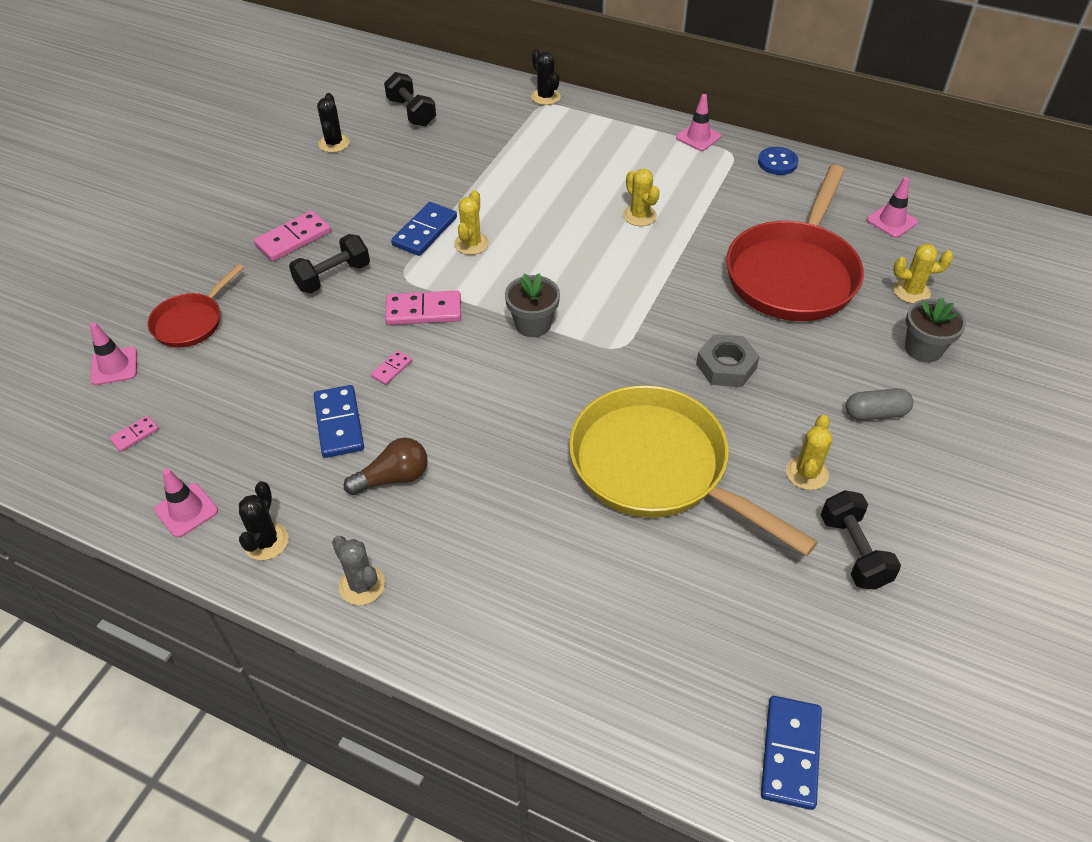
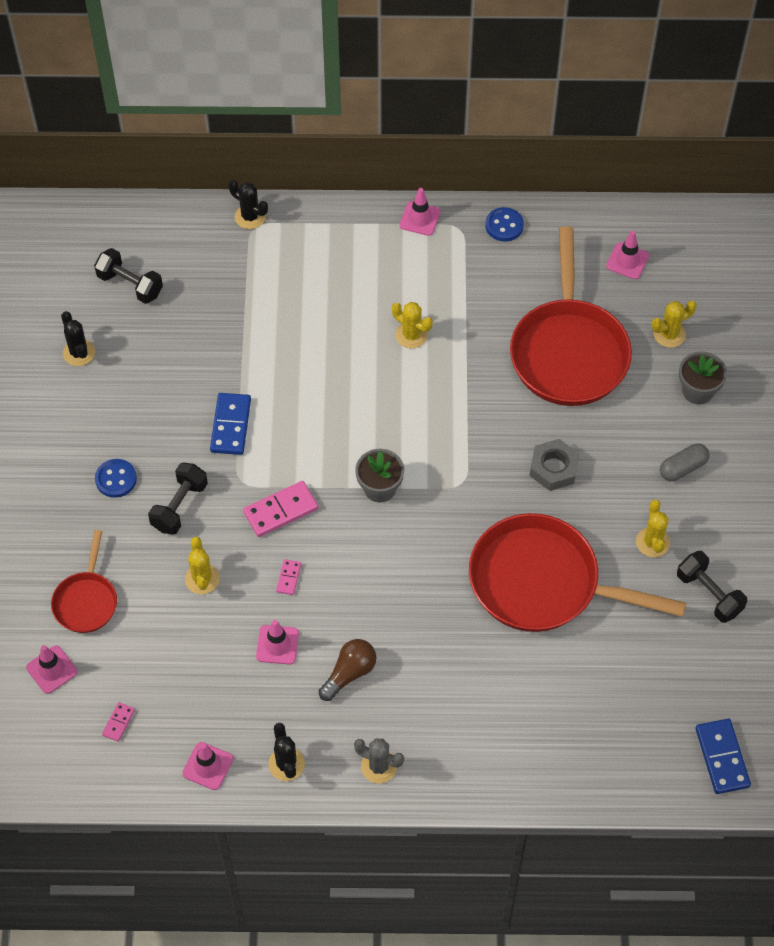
camera: 25 degrees left, 10 degrees up
(293, 239) = (116, 479): pink domino -> blue button
(339, 424) = (277, 645): blue domino -> pink traffic cone
(471, 244) = (280, 423): yellow cactus -> yellow cactus (202, 579)
(657, 468) = (543, 582): yellow pan -> red pan

